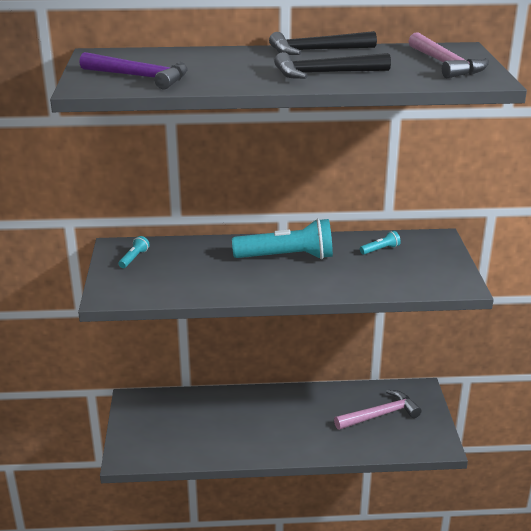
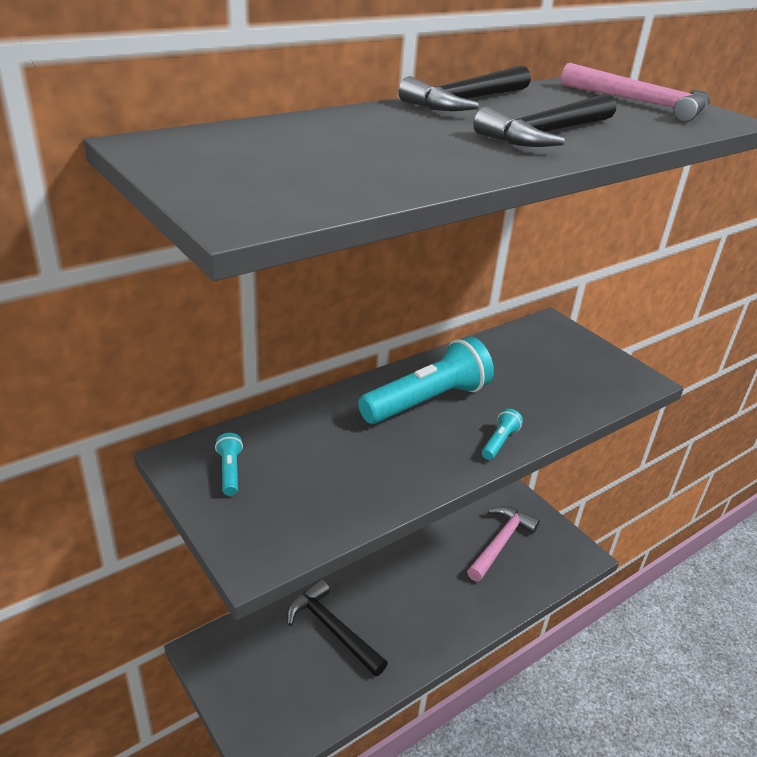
camera: 35 degrees left, 5 degrees up
(140, 77) = (305, 178): purple hammer -> none
(215, 418) = (332, 629): none -> black hammer
(380, 250) = (514, 357): turquoise flashlight -> turquoise flashlight (499, 442)

